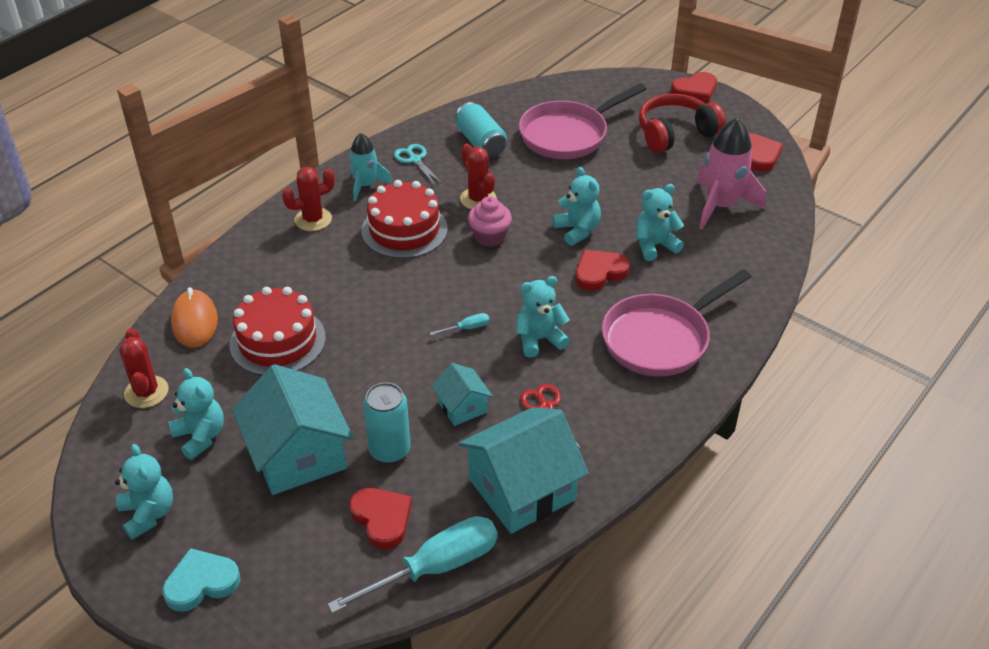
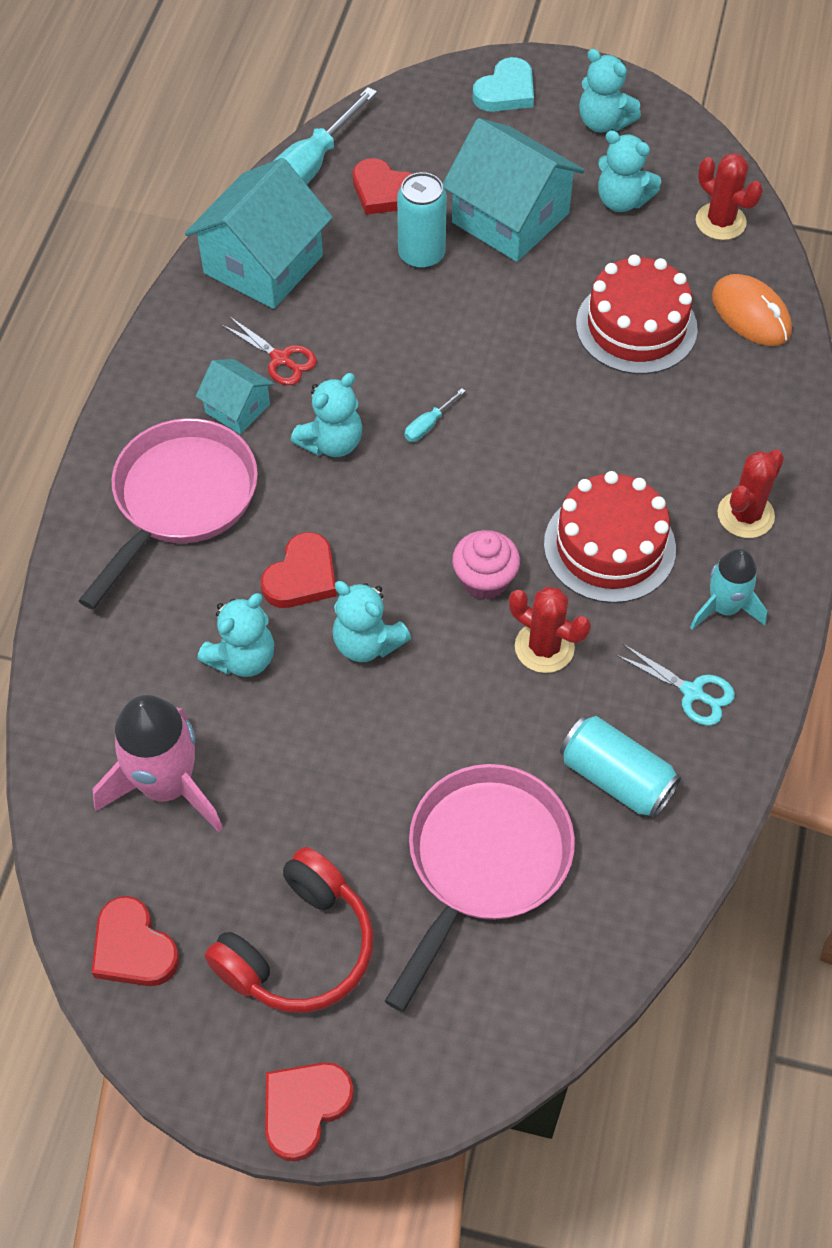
camera: 155 degrees right, 15 degrees up
(462, 407) = (374, 326): turquoise house -> turquoise house (237, 408)

